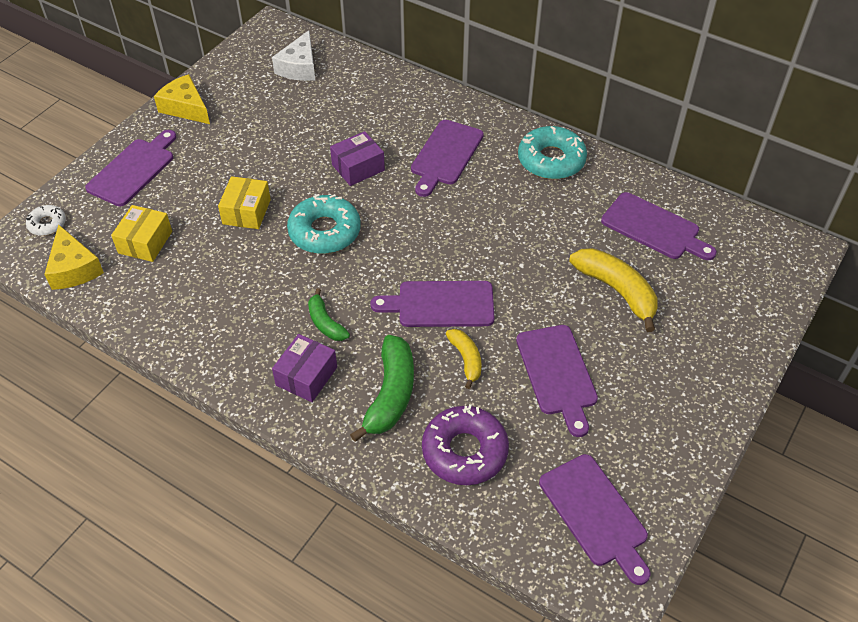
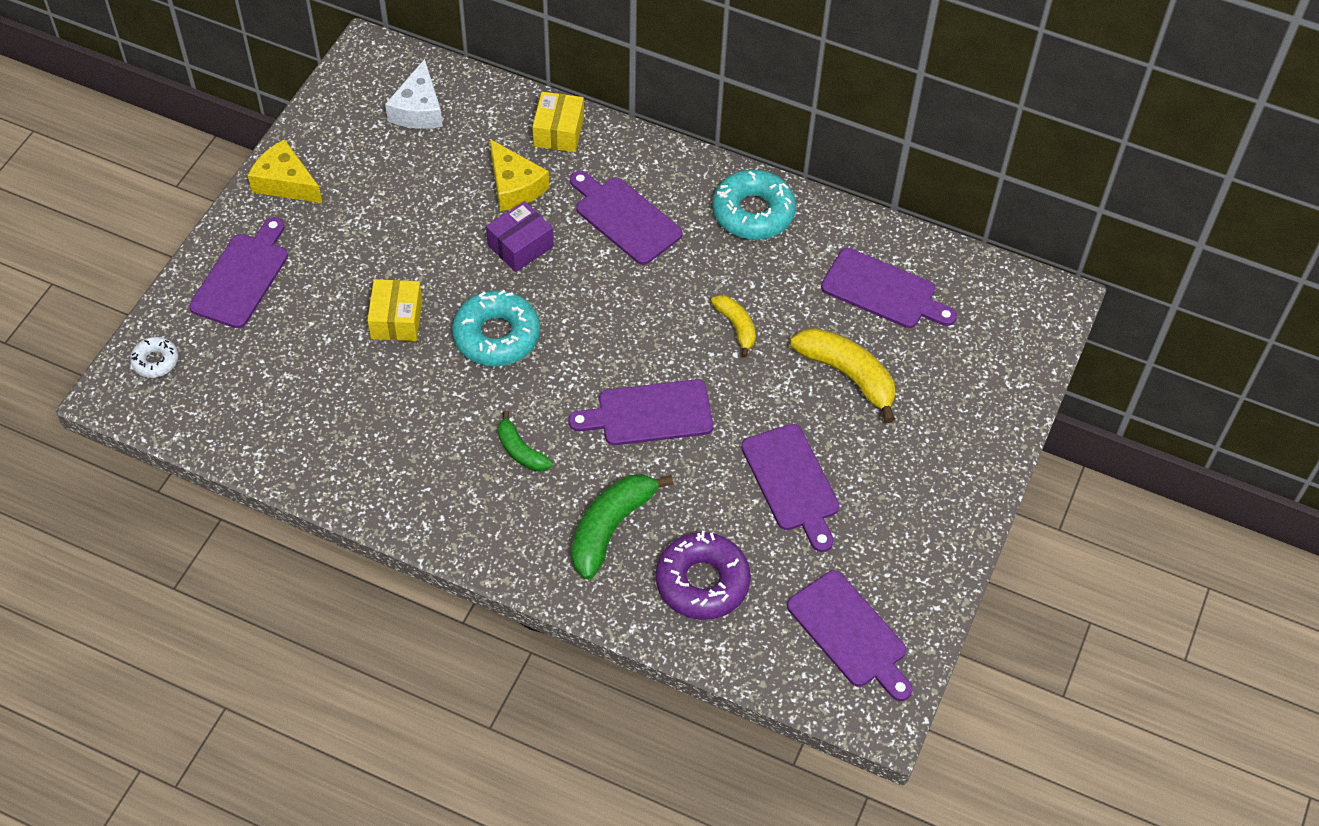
camera: 10 degrees left, 5 degrees up
(74, 268) = (205, 415): yellow cheese -> yellow cheese (514, 186)
(145, 242) = (283, 372): yellow box -> yellow box (558, 132)
(306, 376) = (511, 517): purple box -> none
(391, 394) = (611, 527): green banana -> green banana turned 150 degrees counterclockwise
(445, 155) = (624, 218): purple cutting board -> purple cutting board turned 120 degrees clockwise
(466, 359) = (688, 477): yellow banana -> yellow banana (736, 327)

